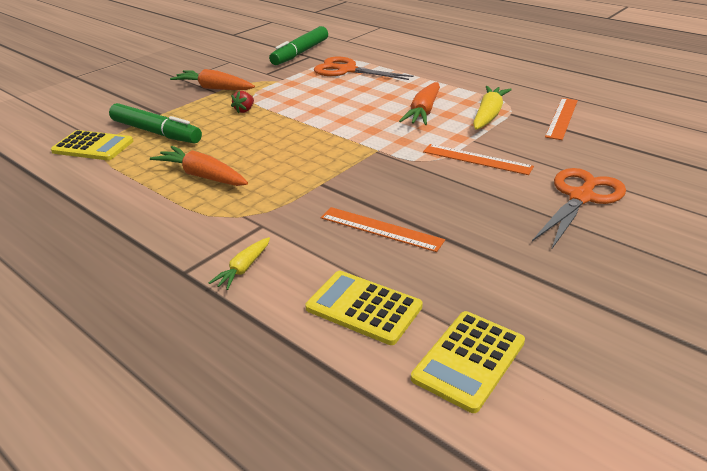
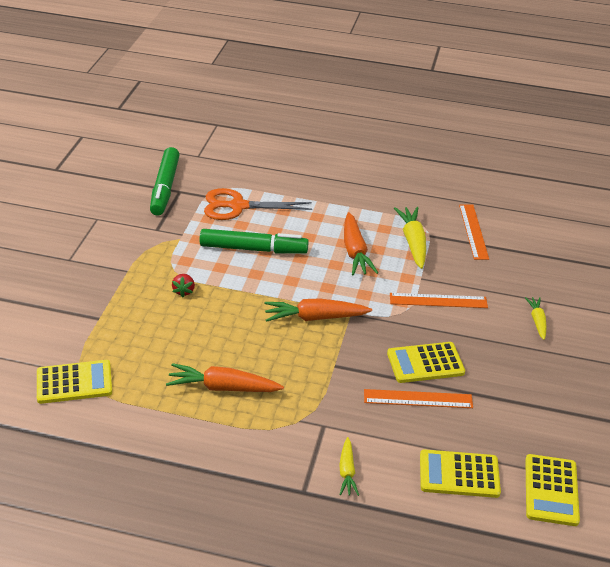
camera: 30 degrees left, 5 degrees up
(156, 132) = (121, 345): green marker -> green marker (253, 249)
(214, 88) = (121, 266): orange carrot -> orange carrot (315, 317)
(417, 202) = (425, 363): none -> yellow calculator
(581, 197) = (537, 321): orange scissors -> yellow carrot

